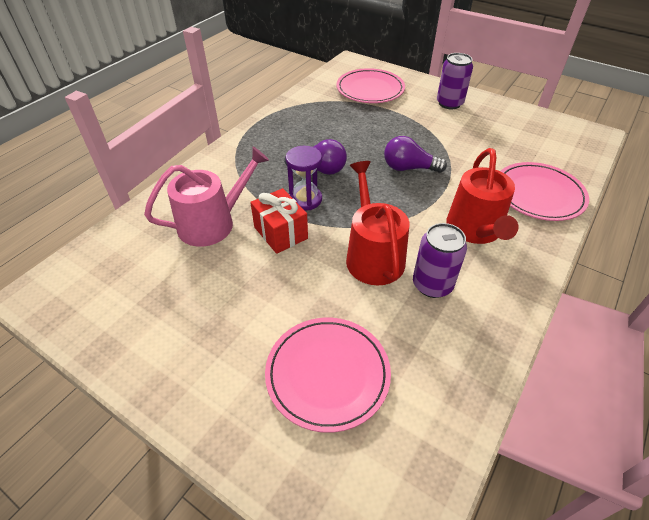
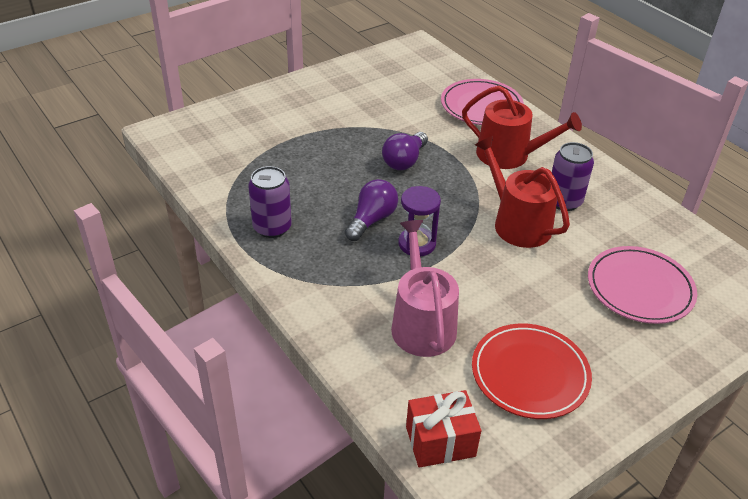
camera: 70 degrees left, 5 degrees down
(174, 301) = (530, 374): none -> red plate
(280, 233) = (461, 274): red gift -> red gift (440, 441)
(370, 89) = (239, 138): pink plate -> none
(373, 255) = (517, 223): red watering can -> red watering can turned 45 degrees clockwise
(449, 103) = (311, 97): purple can -> purple can (272, 227)

